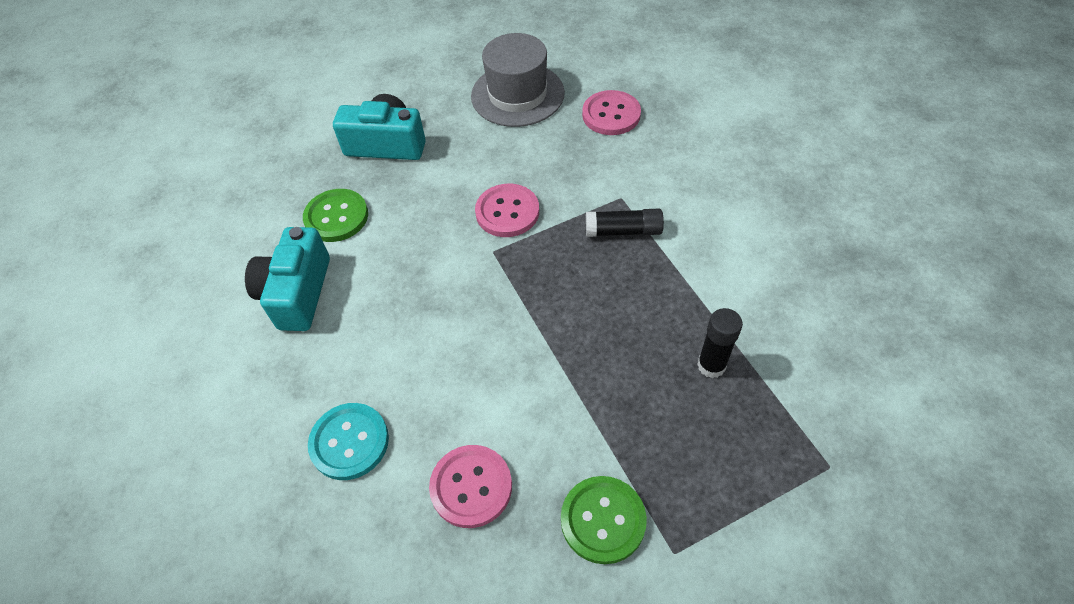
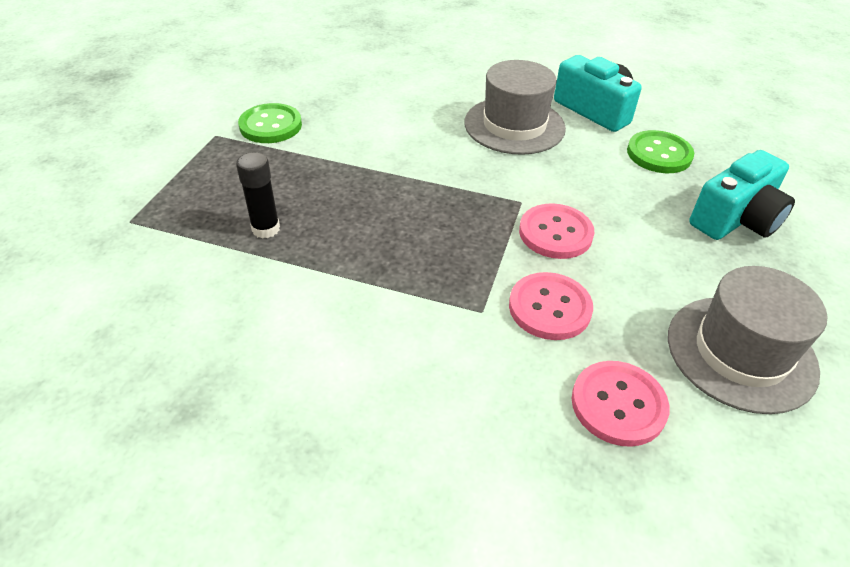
camera: 130 degrees right, 10 degrees down
(349, 442) = (450, 82): turquoise button -> none
(385, 328) = (514, 125): none -> grey hat
(471, 487) = (361, 101): pink button -> pink button (549, 308)
(623, 231) = (442, 281): black glue stick -> none

